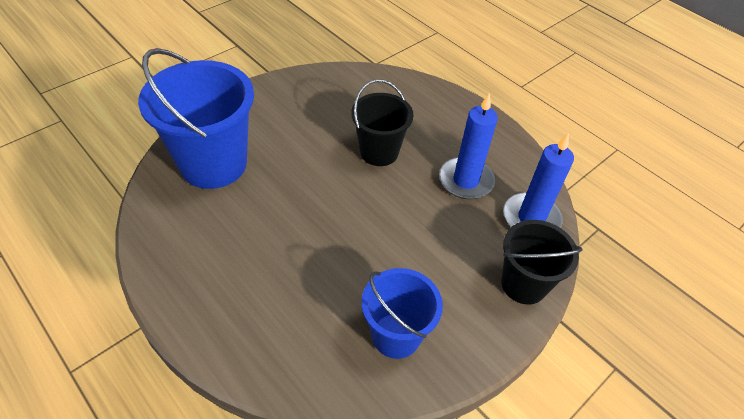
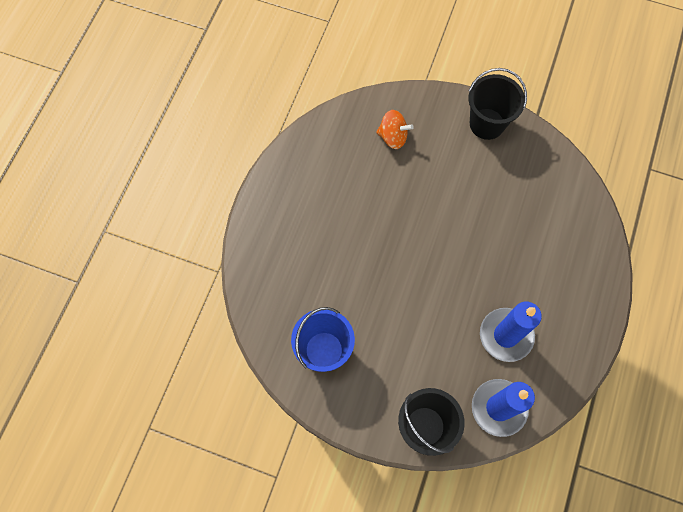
camera: 65 degrees right, 20 degrees up
(213, 164) = (393, 137): blue bucket -> orange spinning top
(379, 152) = (490, 249): black bucket -> black bucket (487, 124)

